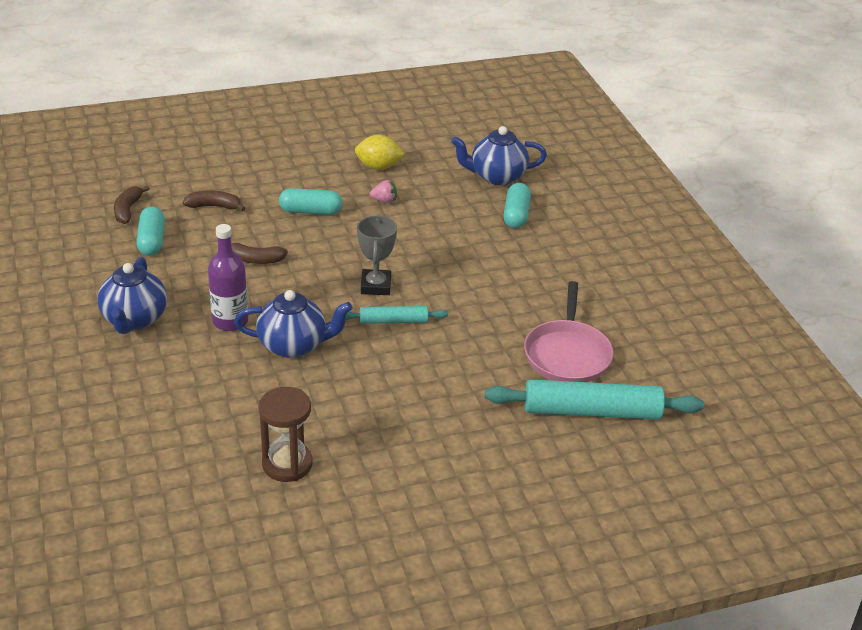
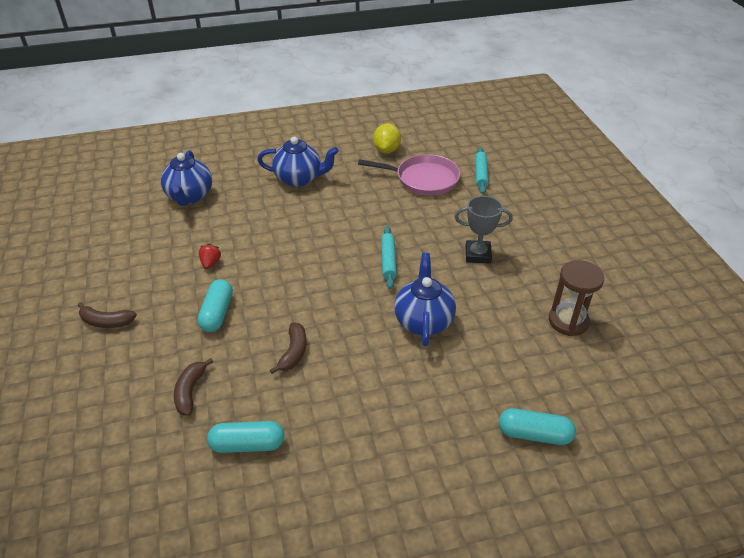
camera: 85 degrees left, 5 degrees up
(127, 210) = (179, 476): brown banana -> brown banana (106, 322)
(134, 319) = (390, 446): blue teapot -> blue teapot (299, 179)
(230, 321) = (391, 366): purple bottle -> none
(375, 286) = (340, 270): grey trophy -> grey trophy (478, 255)
(378, 167) = (151, 266): yellow lemon -> yellow lemon (386, 150)
(384, 201) = (210, 263): pink strawberry -> red strawberry
(516, 215) = (249, 190): turquoise capsule -> turquoise capsule (534, 434)
(591, 411) = (480, 174): turquoise rolling pin -> turquoise rolling pin, size x0.54

